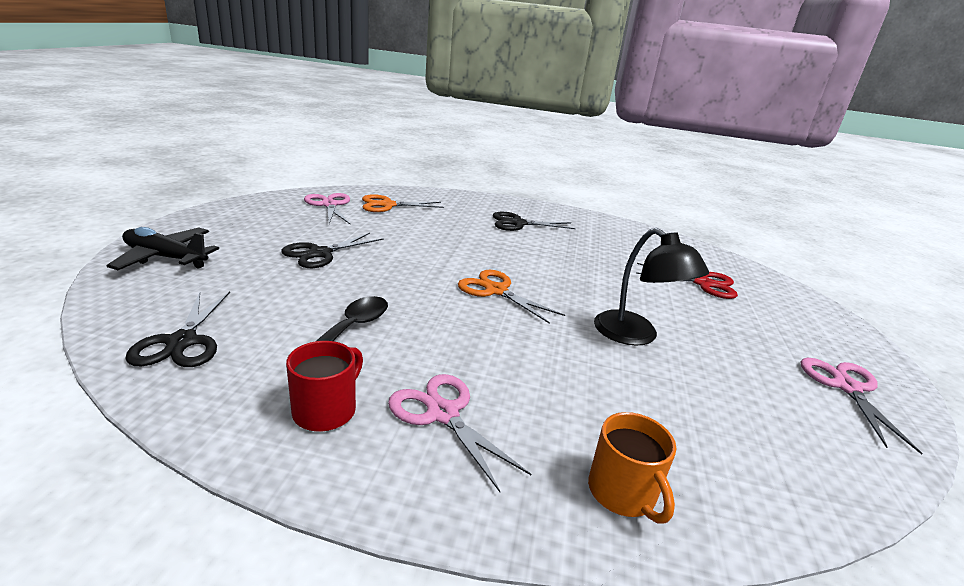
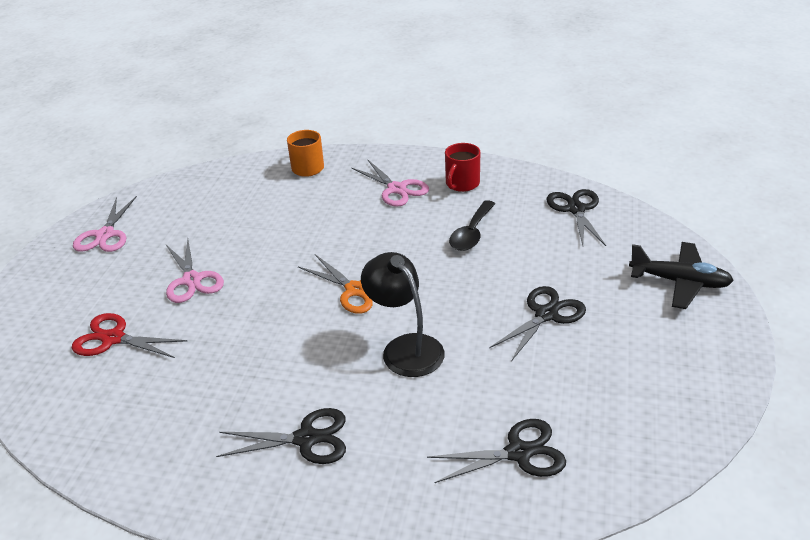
camera: 175 degrees left, 10 degrees up
(329, 205) = (603, 431): pink scissors -> pink scissors (192, 280)
(387, 205) = (518, 453): orange scissors -> black scissors
(635, 335) = (242, 258): black lamp -> black lamp (405, 347)

